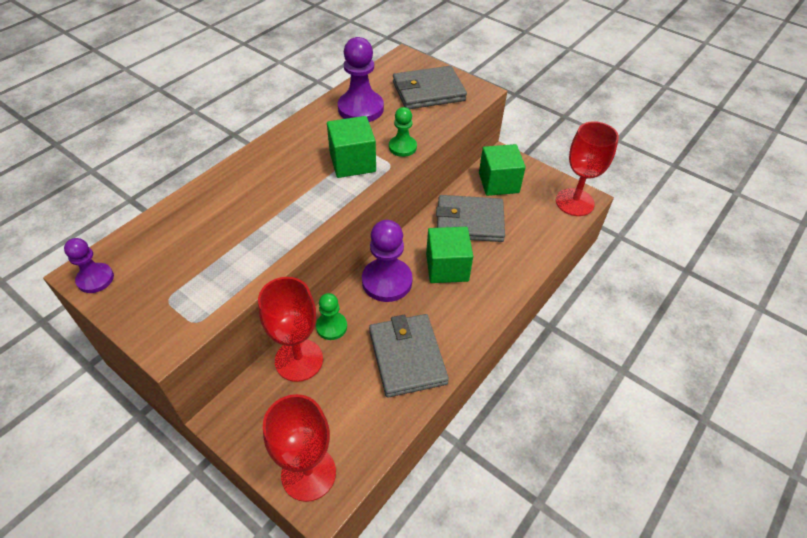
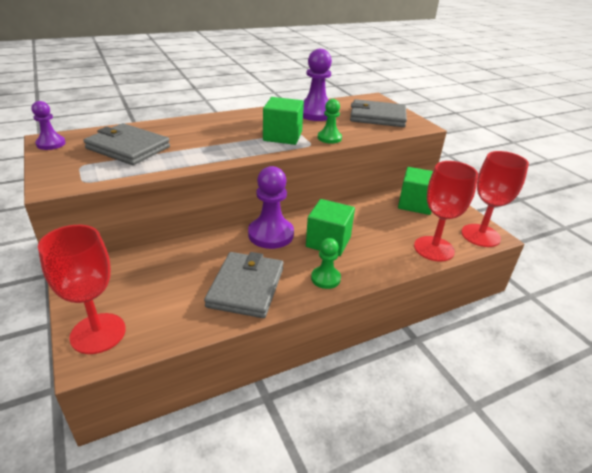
camera: 25 degrees right, 15 degrees down
(299, 360) = (160, 258): red goblet -> red goblet (434, 249)
(331, 327) = (203, 247): green pawn -> green pawn (325, 278)
(469, 221) = (371, 220): grey wallet -> grey wallet (128, 148)

